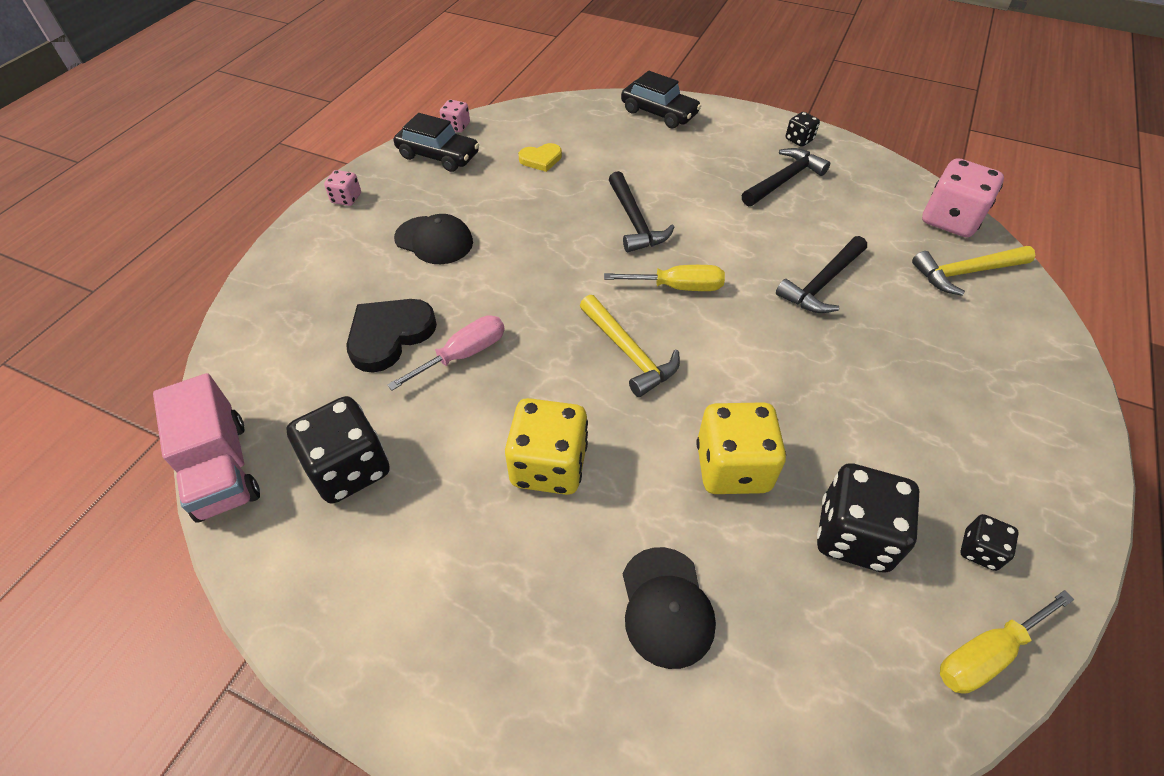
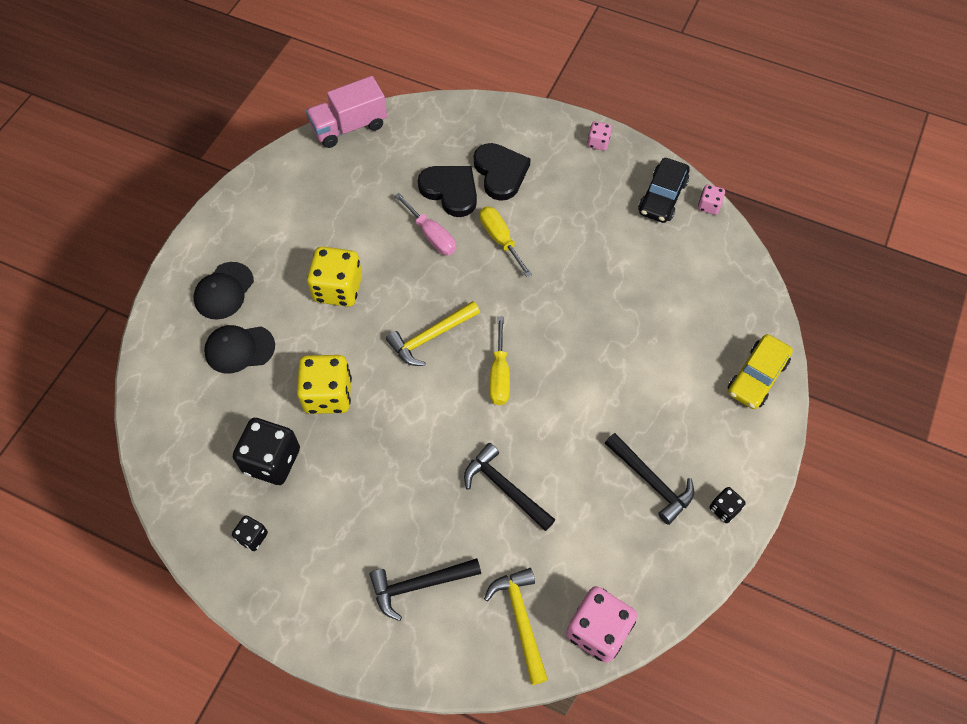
camera: 90 degrees right, 10 degrees up
(349, 468) = (344, 186): black dice -> none
(370, 284) = (500, 173): none -> black heart
(434, 240) = (550, 206): black cap -> black cap (224, 291)
(541, 159) = (665, 274): yellow heart -> none
(634, 221) = (580, 347): black hammer -> black hammer (419, 585)
(659, 113) = (757, 377): black car -> yellow car
(985, 654) = (188, 518): yellow screwdriver -> yellow screwdriver (500, 239)

